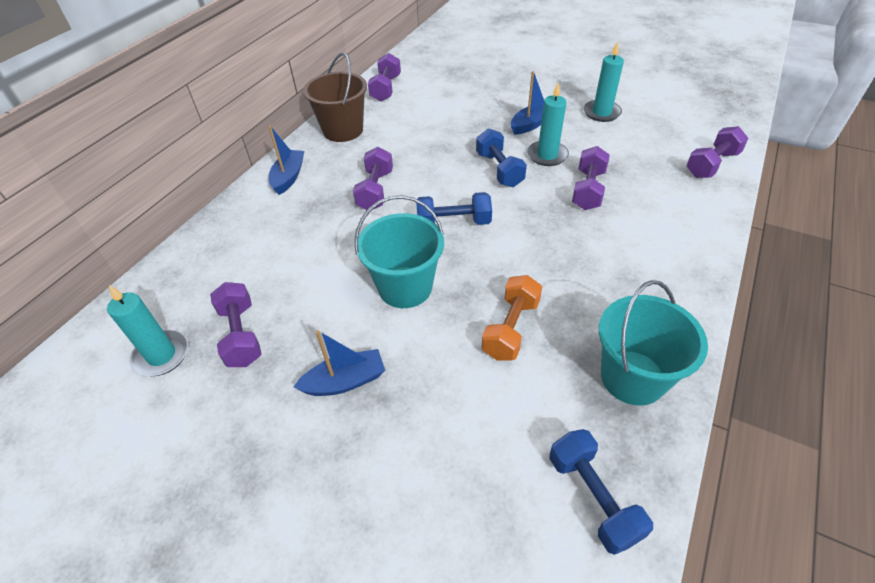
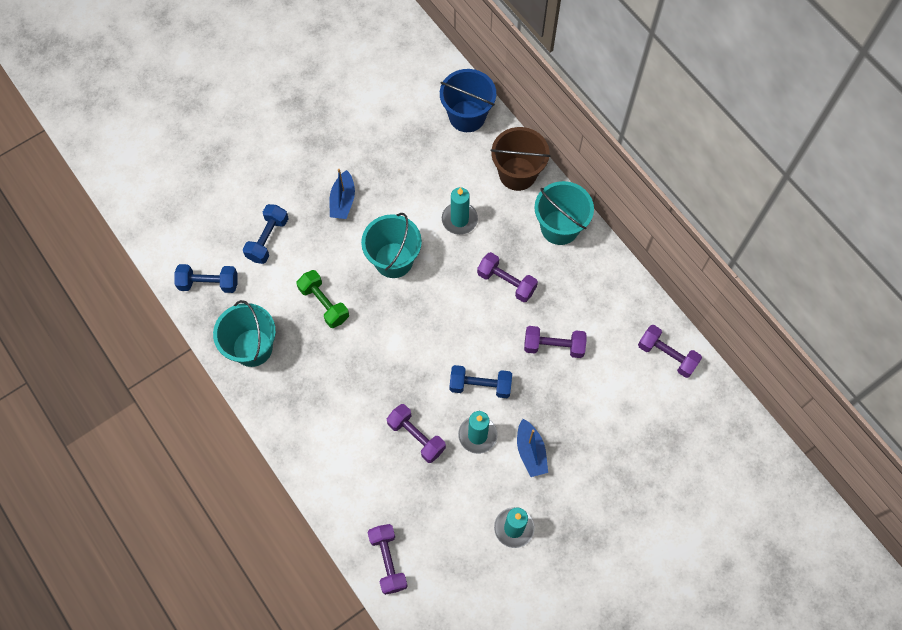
camera: 115 degrees right, 20 degrees up
(151, 302) = (467, 116): none -> blue bucket
(161, 355) = (418, 116): turquoise candle -> turquoise candle (459, 219)
(241, 335) = (409, 158): purple dumbbell -> purple dumbbell (553, 346)
(289, 177) = (559, 227): blue boat -> turquoise bucket
(343, 130) = (609, 290): brown bucket -> brown bucket (517, 174)
(453, 223) = (437, 319): blue dumbbell -> blue dumbbell (268, 239)
(511, 328) = (324, 303): orange dumbbell -> green dumbbell

